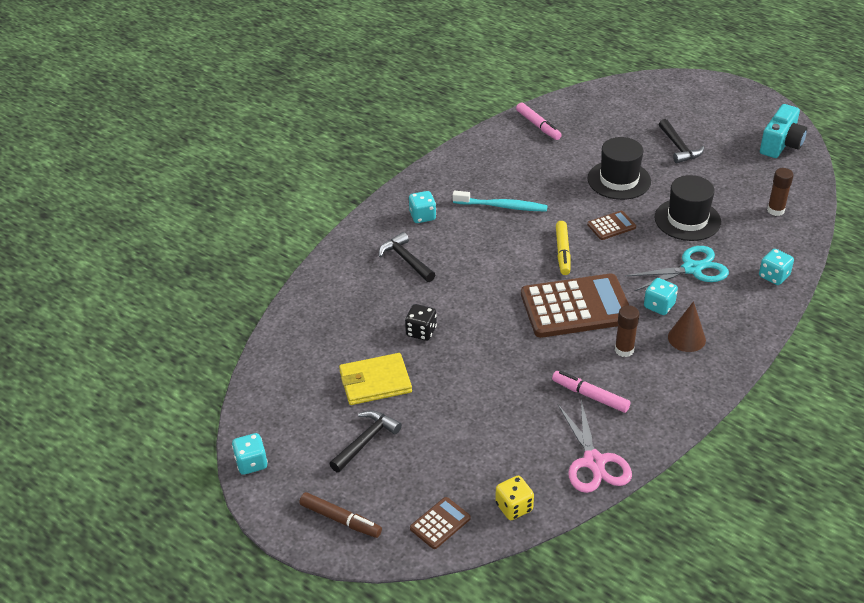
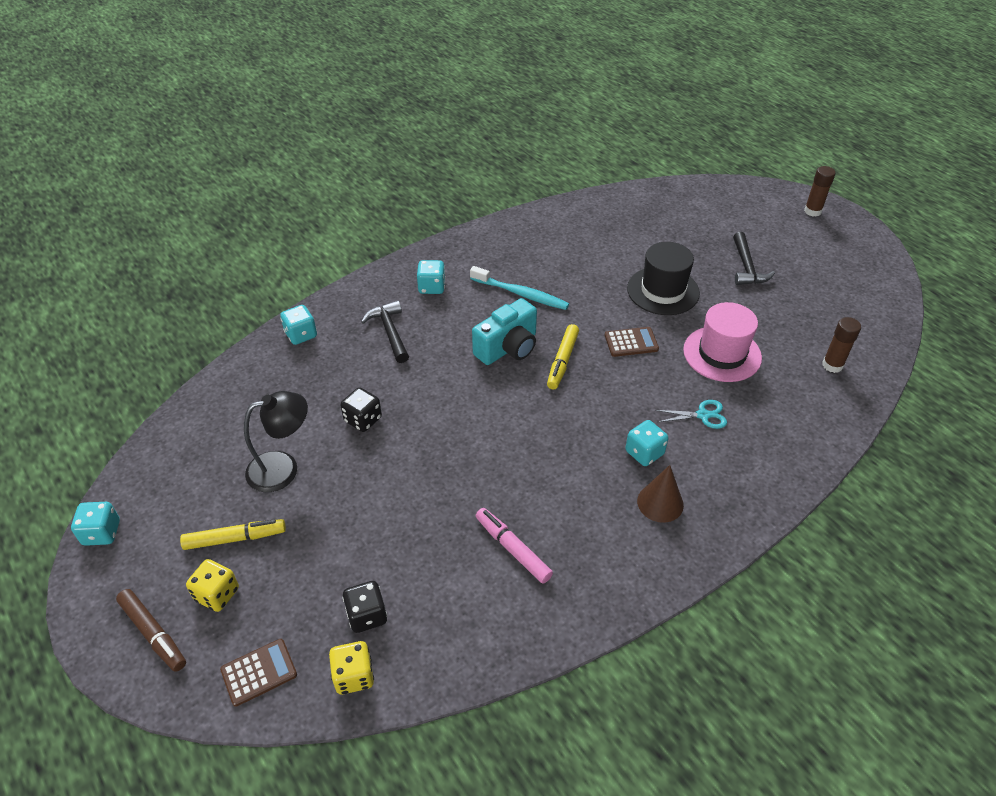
camera: 15 degrees right, 5 degrees up
(366, 441) = (235, 538): black hammer -> yellow marker
(375, 382) = (283, 468): yellow wallet -> black lamp
(375, 481) = (217, 594): none -> yellow dice
(502, 466) = (367, 615): none -> black dice
(538, 126) = (601, 213): pink marker -> none
(576, 307) = (547, 431): brown calculator -> none
(594, 462) = (477, 640): pink scissors -> none
(624, 350) = (579, 499): brown glue stick -> brown glue stick (812, 211)
(687, 220) = (722, 354): black hat -> pink hat
(692, 269) = (703, 415): turquoise scissors -> turquoise scissors, size x0.58
(773, 276) = (799, 448): turquoise dice -> turquoise dice (301, 335)
(781, 144) = (868, 287): turquoise camera -> turquoise camera (508, 348)

